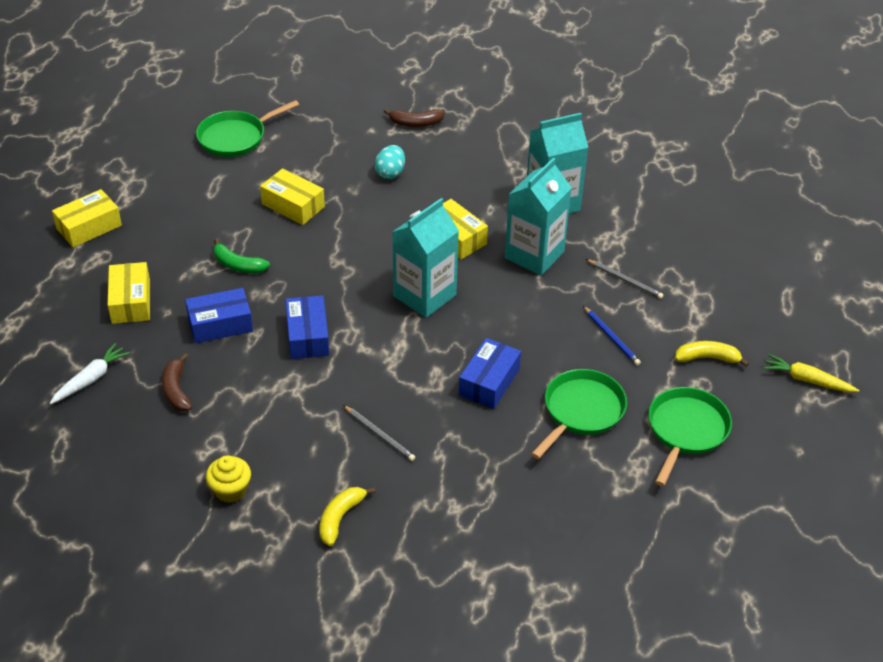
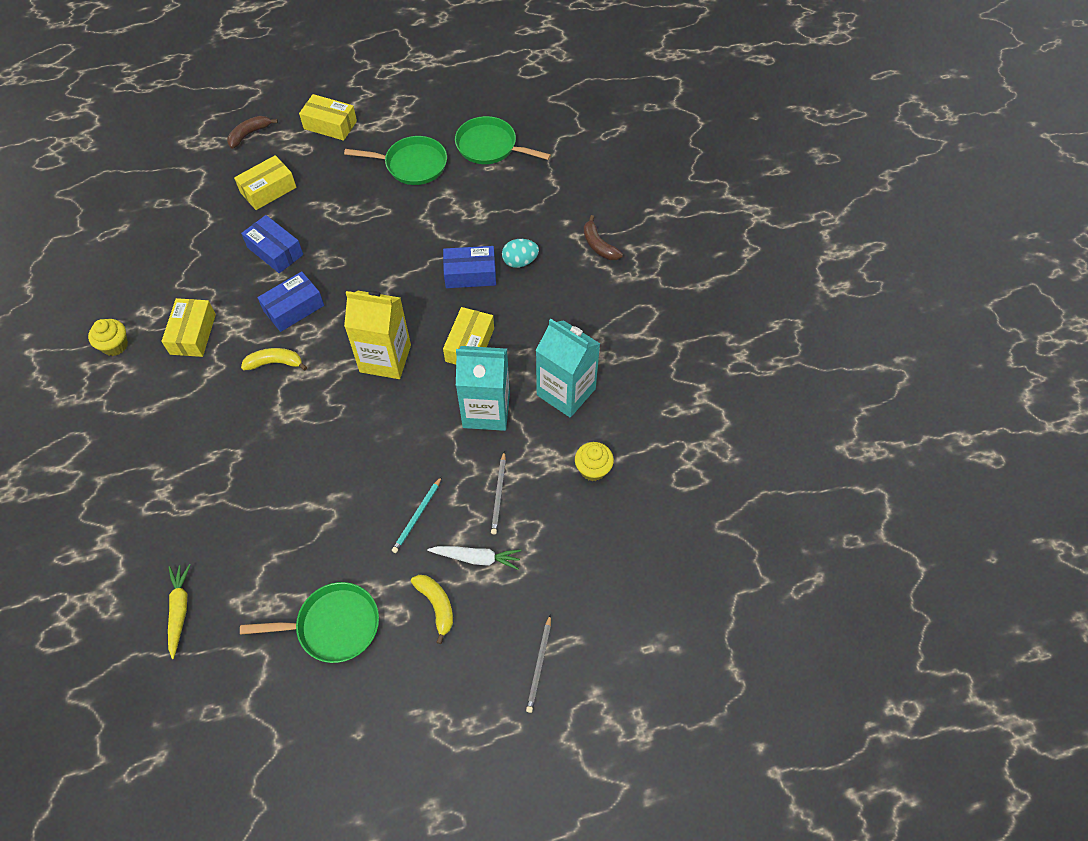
camera: 60 degrees right, 15 degrees up
(91, 379) = (180, 212): white carrot -> white carrot (477, 558)
(176, 390) = (195, 263): brown banana -> brown banana (249, 134)
(238, 265) = (345, 226): green banana -> none
(293, 205) = (435, 222): yellow box -> yellow box (193, 334)
(340, 518) = (118, 424): yellow banana -> yellow banana (275, 363)
(379, 435) = (214, 406): grey pencil -> grey pencil (539, 665)
(424, 295) = (385, 358): turquoise carton -> yellow carton
(489, 382) = (310, 451): blue box -> blue box (470, 274)
(581, 411) = (313, 533): green pan -> green pan (412, 165)
(611, 337) = (417, 516): blue pencil -> turquoise pencil
(639, 218) = (593, 469): none -> yellow cupcake
(807, 380) = (457, 706): yellow carrot -> yellow carrot (180, 610)

